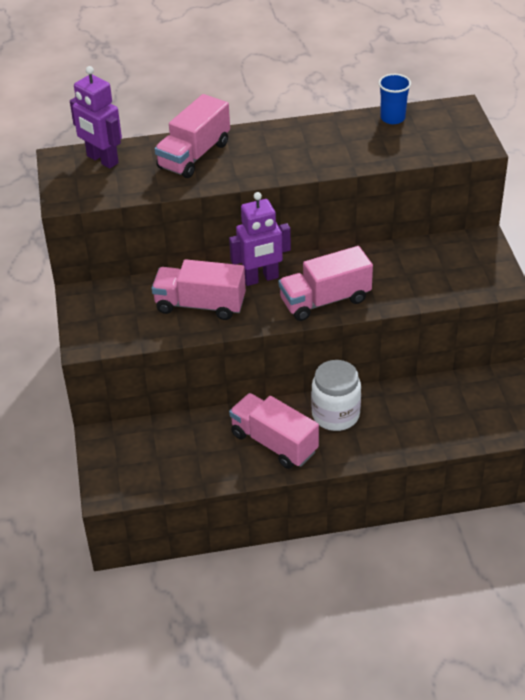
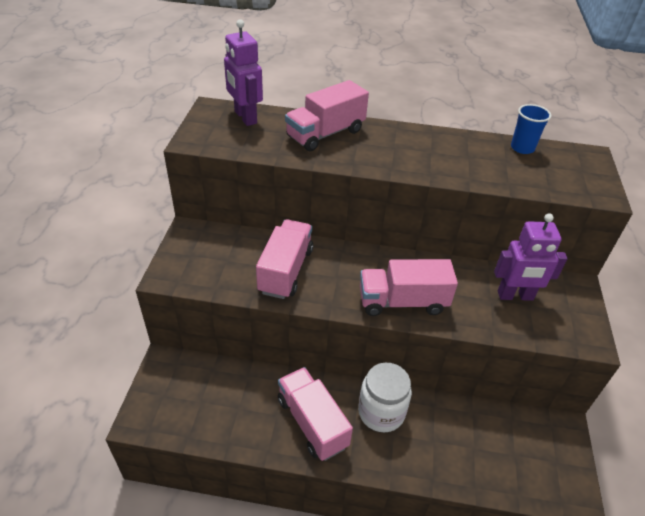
camera: 15 degrees right, 0 degrees up
(200, 305) = (286, 271): pink truck -> pink truck turned 75 degrees clockwise
(261, 278) = (351, 262): purple robot -> purple robot (515, 296)

